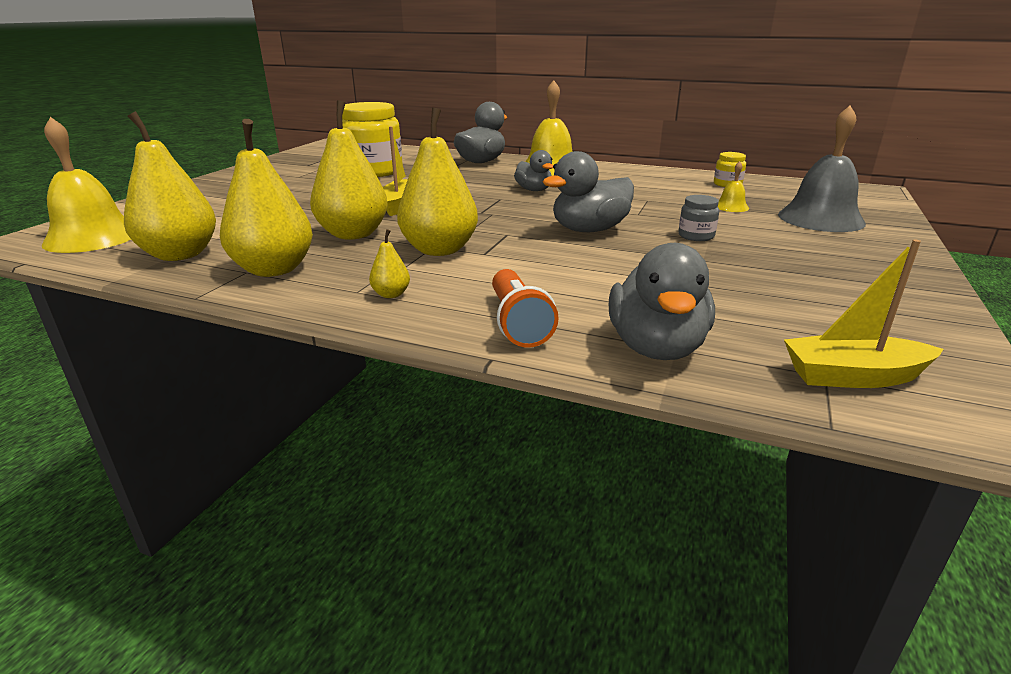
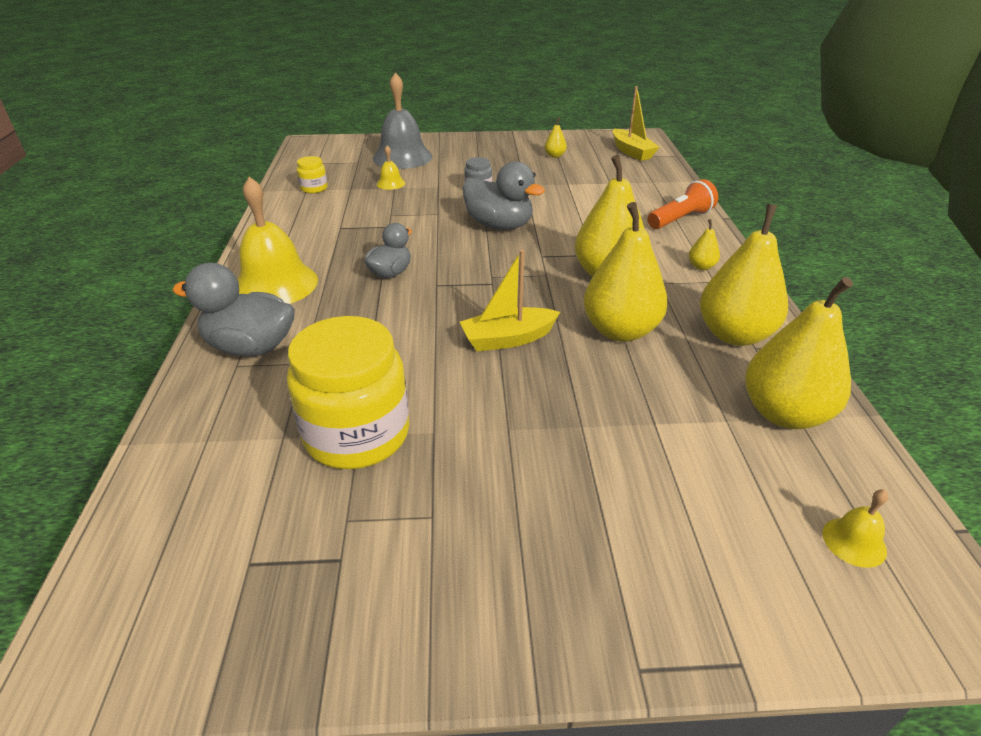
camera: 115 degrees left, 10 degrees up
(92, 237) = (854, 542): yellow bell -> yellow bell, size x0.45
(656, 347) = (658, 185): grey duck -> none
(826, 300) = (555, 156): none -> yellow pear

